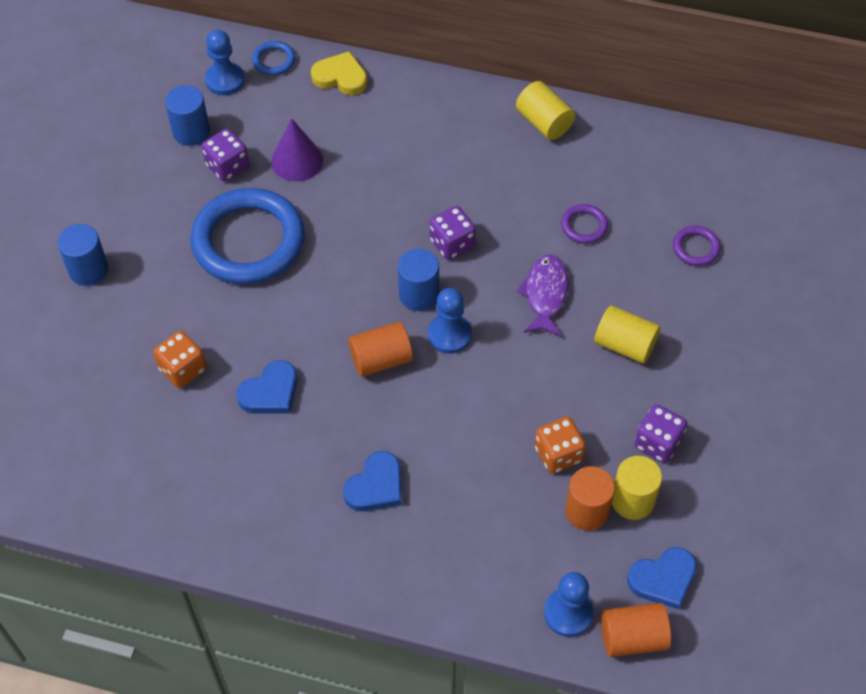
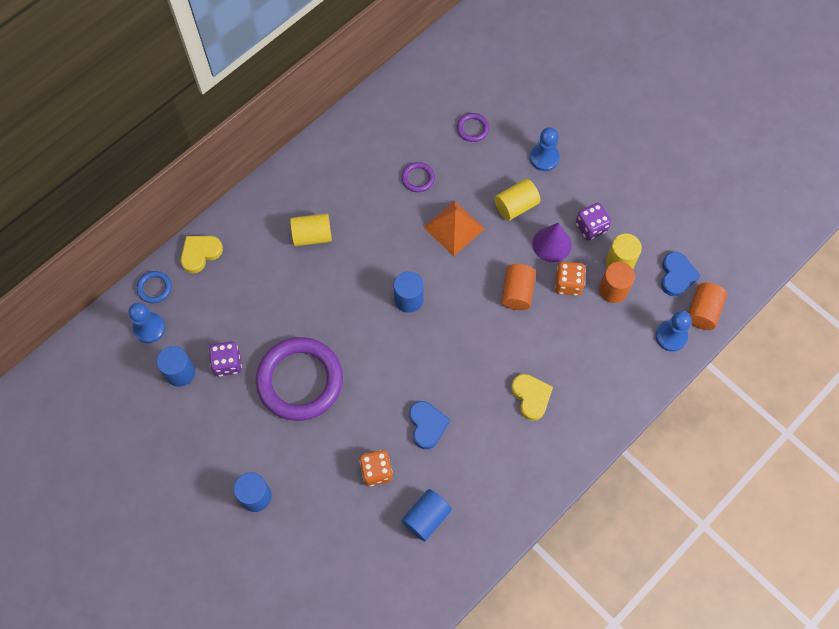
camera: 60 degrees left, 10 degrees up
(154, 448) = (426, 517): none -> blue cylinder
(248, 241) = (300, 380): blue ring -> purple ring
(297, 160) = (253, 317): purple cone -> purple cone (552, 244)
(376, 486) = (531, 397): blue heart -> yellow heart
(381, 359) = (443, 347): orange cylinder -> orange cylinder (517, 292)
(449, 334) = (449, 297): blue pawn -> blue pawn (544, 158)
(452, 244) = (382, 259): purple dice -> none
(544, 122) = (324, 155): yellow cylinder -> yellow cylinder (312, 236)
(545, 294) = (454, 228): purple fish -> orange pyramid

